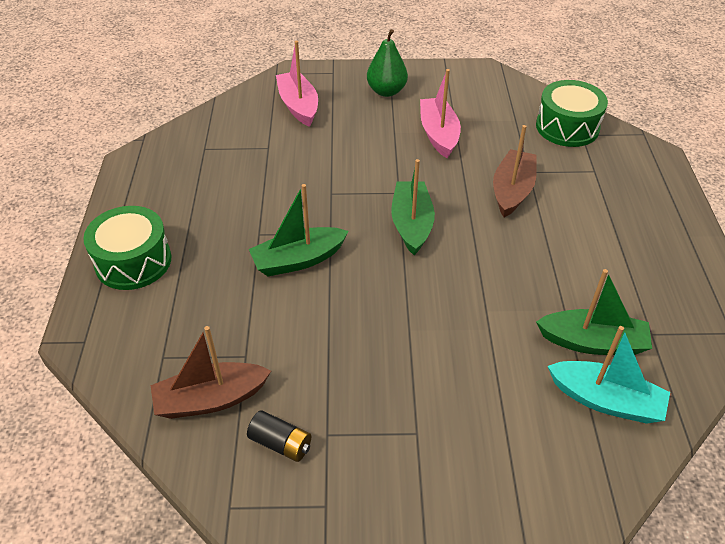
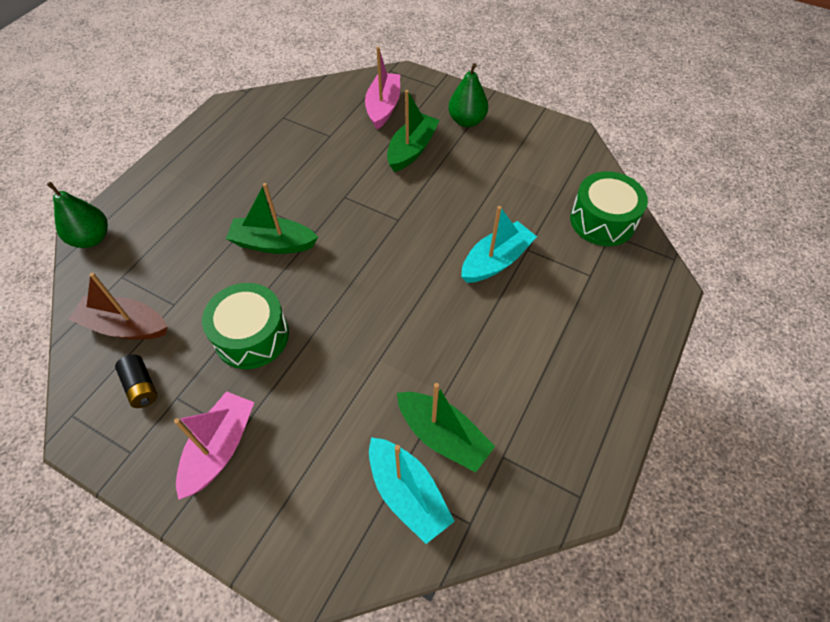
camera: 30 degrees right, 10 degrees up
(92, 337) = (91, 238): none -> green pear
(133, 261) = (162, 191): green drum -> green drum (252, 336)
(411, 224) = (384, 253): green boat -> green boat (412, 150)
(438, 134) = (477, 180): pink boat -> pink boat (220, 448)
(512, 191) = (496, 261): brown boat -> turquoise boat

